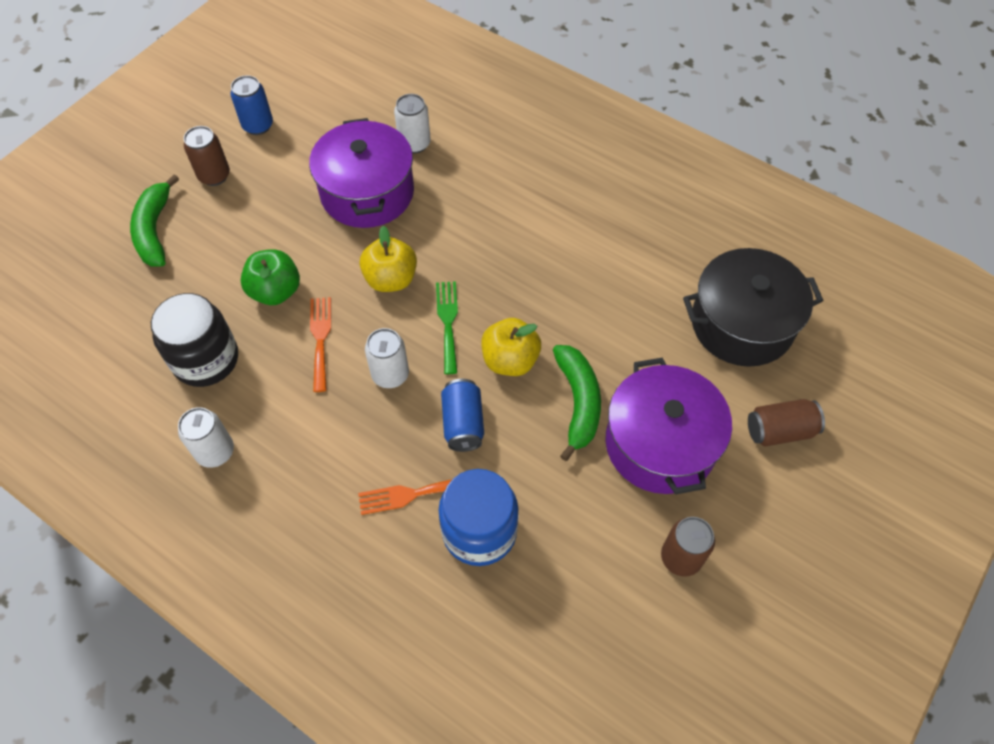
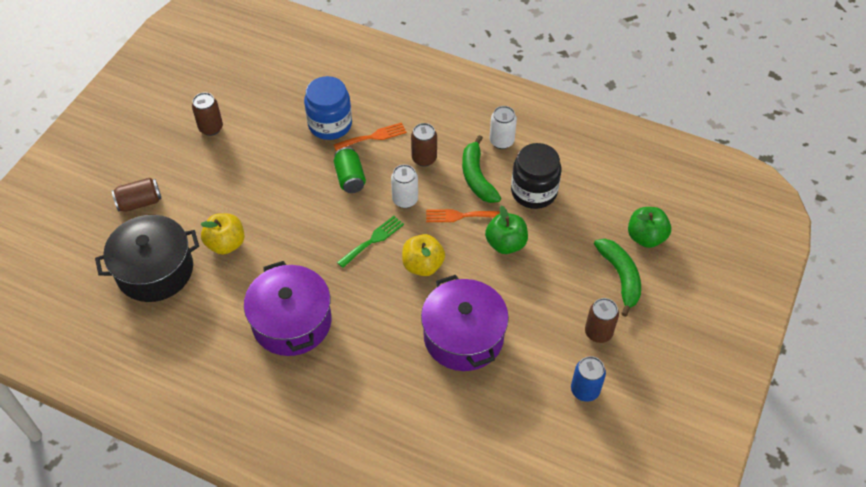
camera: 170 degrees right, 5 degrees down
(93, 273) = (646, 237): none -> green apple
(320, 339) = (460, 216): orange fork -> orange fork turned 105 degrees clockwise
(344, 440) = (424, 158): none -> brown can
(414, 144) = (436, 393): white can -> none
(448, 322) = (373, 240): green fork -> green fork turned 120 degrees counterclockwise
(463, 423) = (350, 178): blue can -> green can
(510, 360) = (324, 220): yellow apple -> yellow apple (226, 244)
(578, 402) = (275, 200): green banana -> green banana (477, 177)
(660, 443) = (220, 184): purple pot -> purple pot (291, 322)

